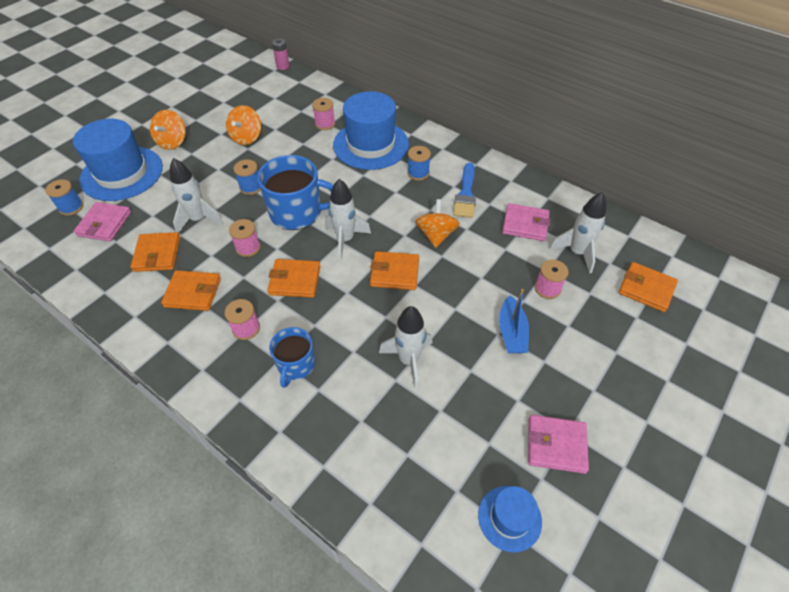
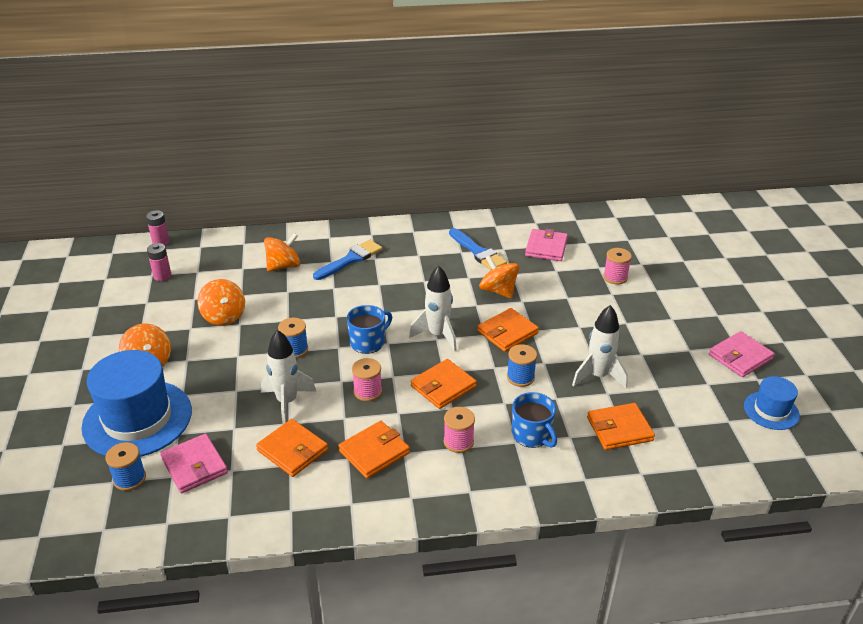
camera: 45 degrees left, 15 degrees down
(253, 89) = (162, 276): none -> pink battery
(297, 213) = (368, 342): blue mug -> blue mug, size x0.60
(325, 124) = (283, 266): pink spool -> orange spinning top
(371, 145) = (350, 259): blue hat -> blue brush
(418, 173) = (421, 258): blue spool -> blue spool (520, 377)
(511, 332) = (632, 316): blue boat -> none
(525, 224) = (546, 247): pink wallet -> pink wallet turned 45 degrees counterclockwise
(577, 252) = (601, 245): white rocket -> none
(646, 289) = (667, 241): orange wallet -> orange wallet (619, 429)

